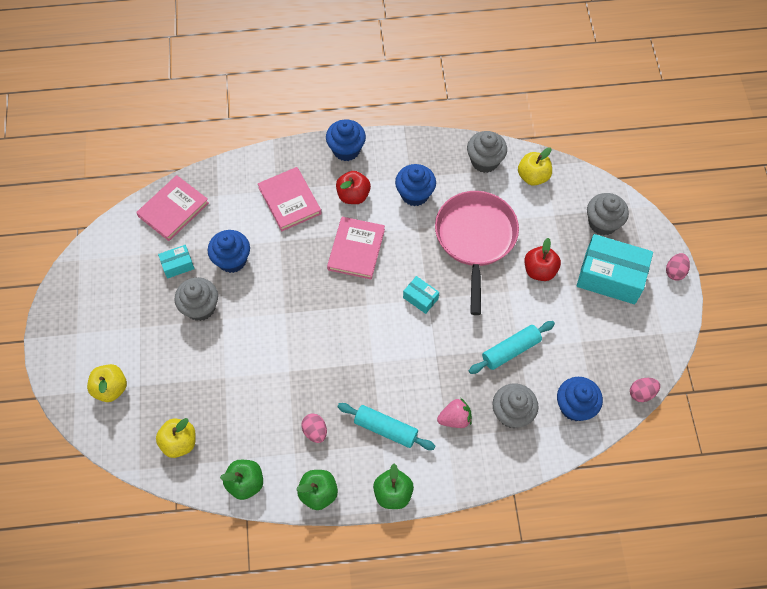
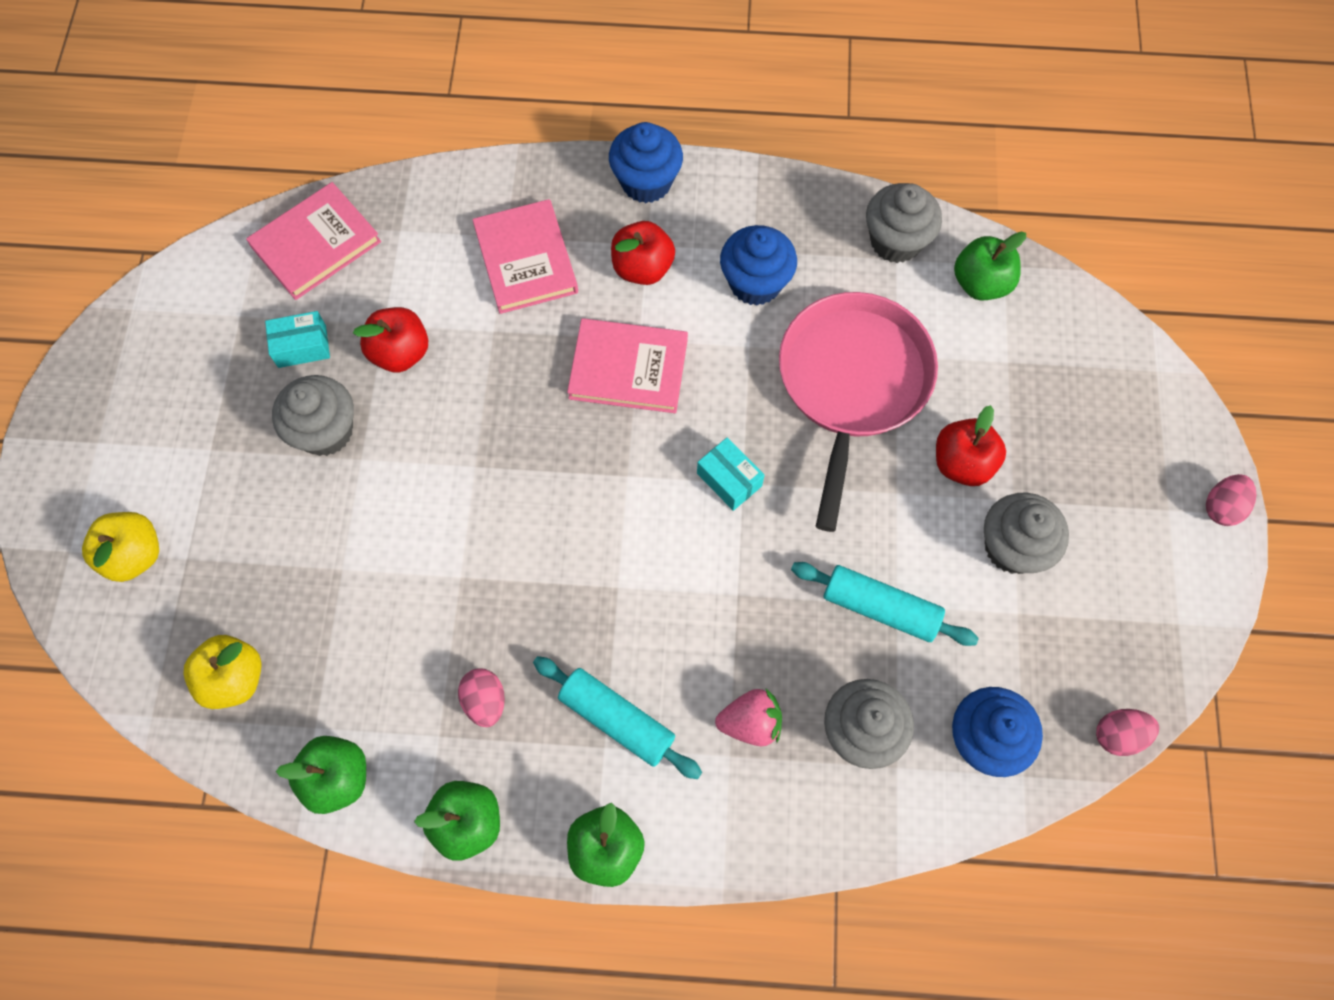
camera: 10 degrees right, 5 degrees up
(232, 260) = (400, 352): blue cupcake -> red apple
(356, 249) = (628, 369): pink book -> pink book turned 75 degrees clockwise
(510, 350) = (880, 608): turquoise rolling pin -> turquoise rolling pin turned 45 degrees clockwise
(533, 176) = (980, 283): yellow apple -> green apple
(602, 223) = (1097, 391): grey cupcake -> grey cupcake (1012, 547)
(610, 277) = (1095, 497): turquoise box -> none

